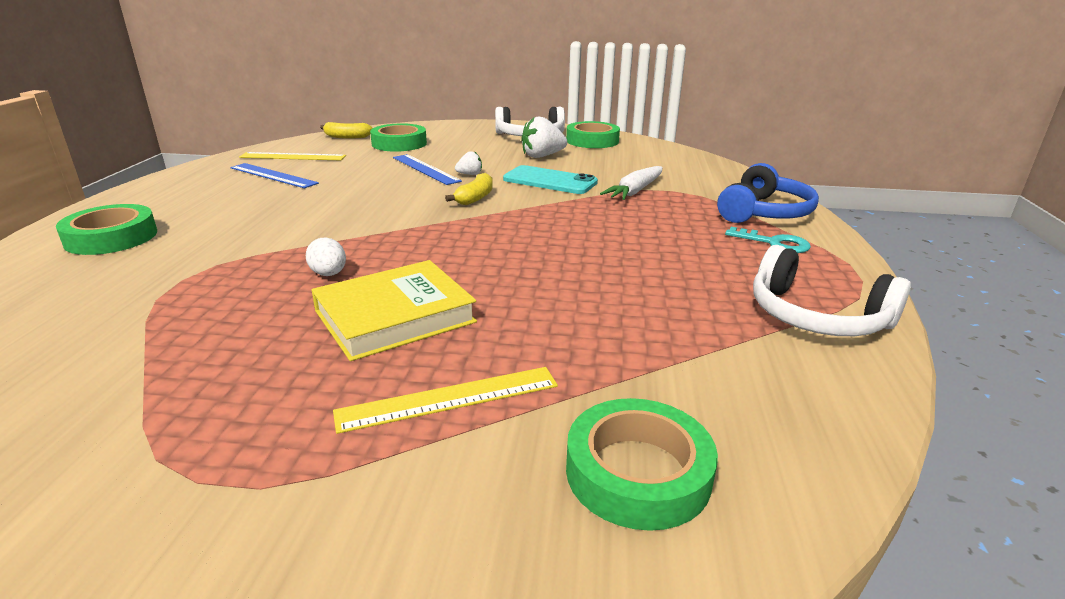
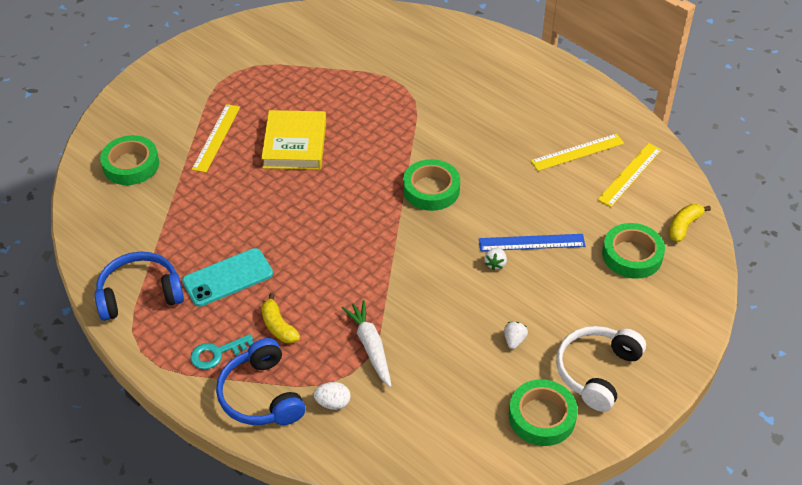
camera: 125 degrees right, 20 degrees up
(111, 237) = (492, 68): green tape -> green tape (431, 189)
(273, 175) = (577, 152): blue ruler -> yellow ruler
(329, 274) = (364, 135): white egg -> white egg (333, 403)
(475, 198) = (434, 242): yellow banana -> yellow banana (278, 326)
(542, 156) = (514, 340): white strawberry -> white strawberry, size x0.54
(550, 181) = (438, 306): turquoise phone -> turquoise phone (228, 278)
(816, 316) = (139, 294): white headphones -> blue headphones

